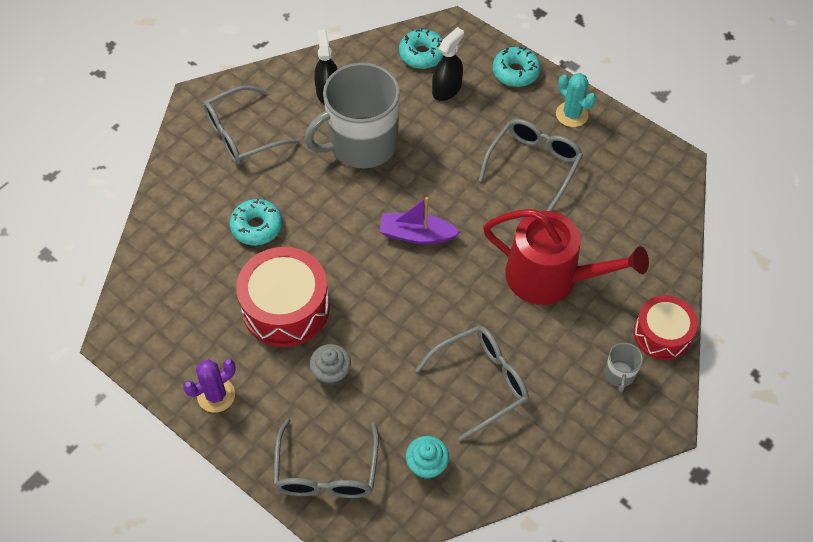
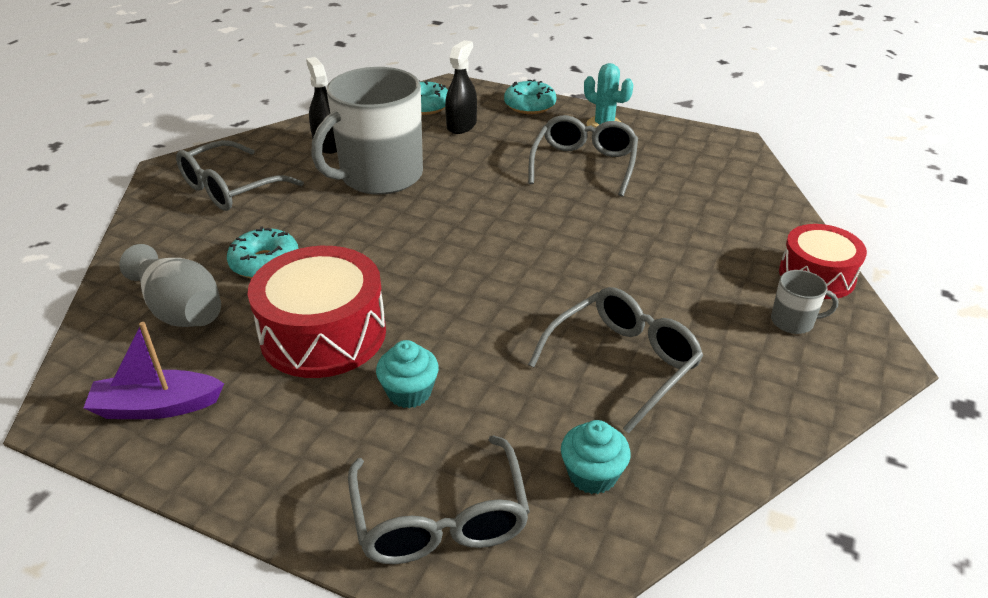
camera: 15 degrees left, 20 degrees down
(193, 261) = (180, 309): none -> grey vase
(216, 395) = (237, 454): purple cactus -> none
(331, 373) = (409, 392): grey cupcake -> turquoise cupcake
(417, 235) = (475, 238): purple boat -> purple boat (157, 406)
(550, 277) = (654, 248): red watering can -> none
(619, 374) = (793, 321): grey mug -> grey mug turned 75 degrees counterclockwise

